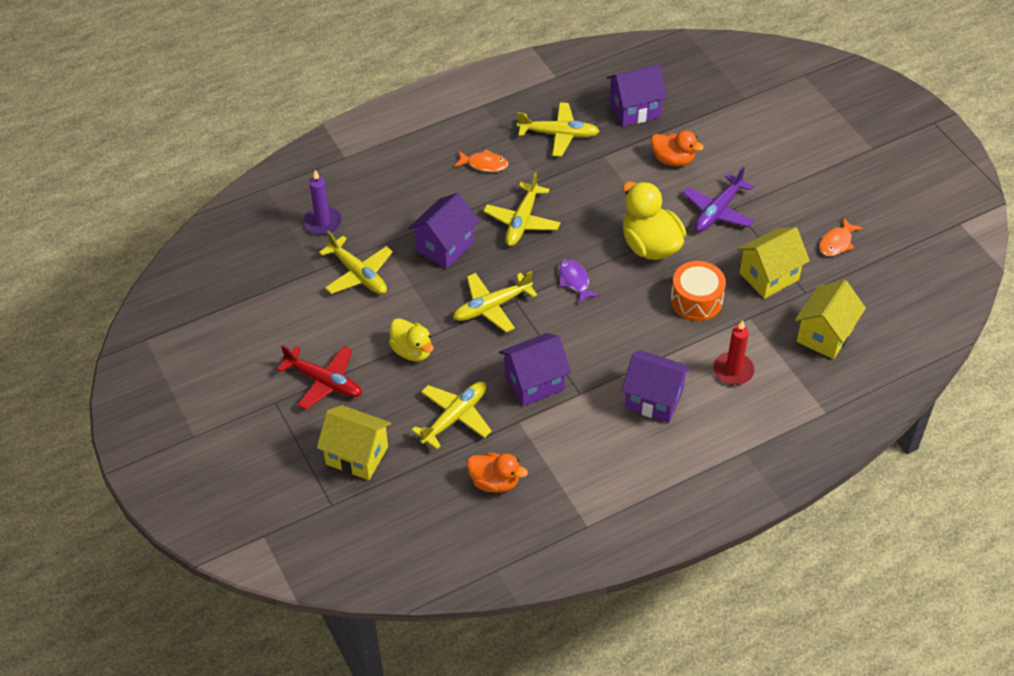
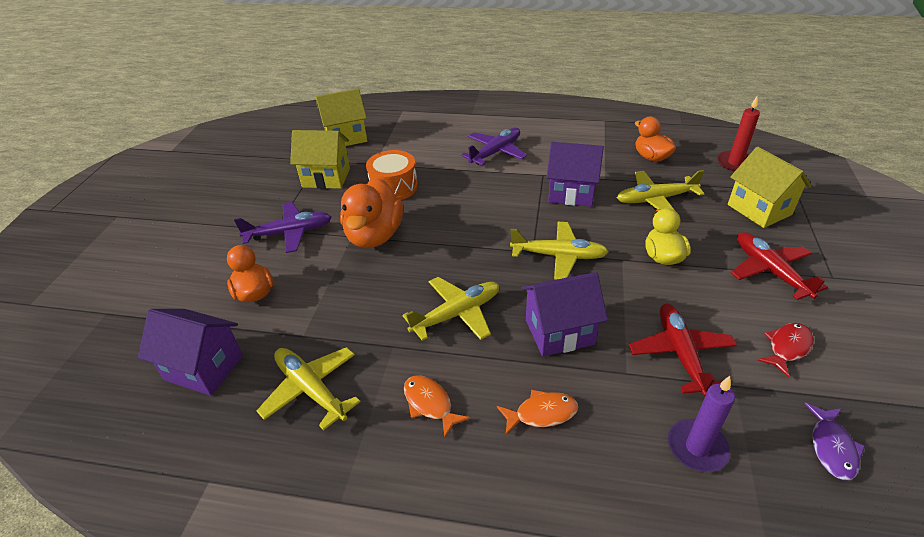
camera: 140 degrees left, 10 degrees down
(291, 316) = (787, 347): none -> red fish
(358, 274) = (680, 354): yellow plane -> red plane
(574, 281) = (466, 241): purple fish -> purple fish (832, 447)
(650, 245) = (374, 236): yellow duck -> orange duck
(653, 399) = (495, 152): purple house -> purple plane
(733, 370) = (426, 145): red candle -> red candle (735, 163)
(836, 243) = (253, 175): orange fish -> orange fish (541, 413)

